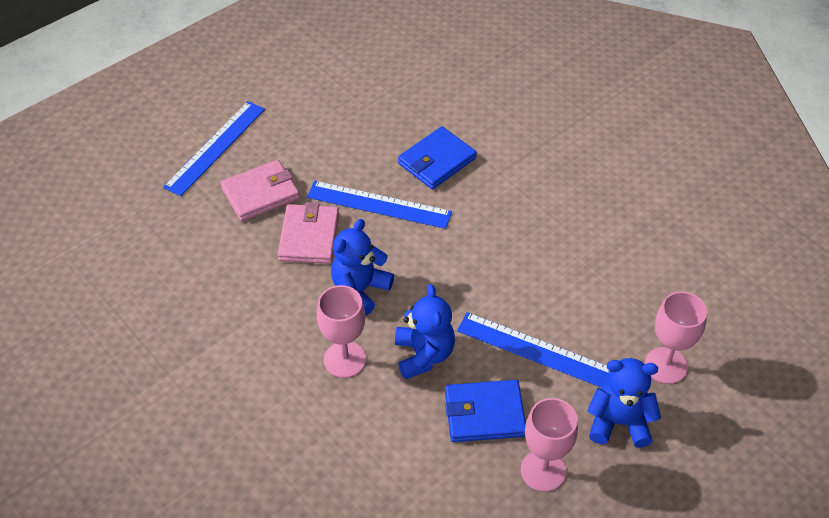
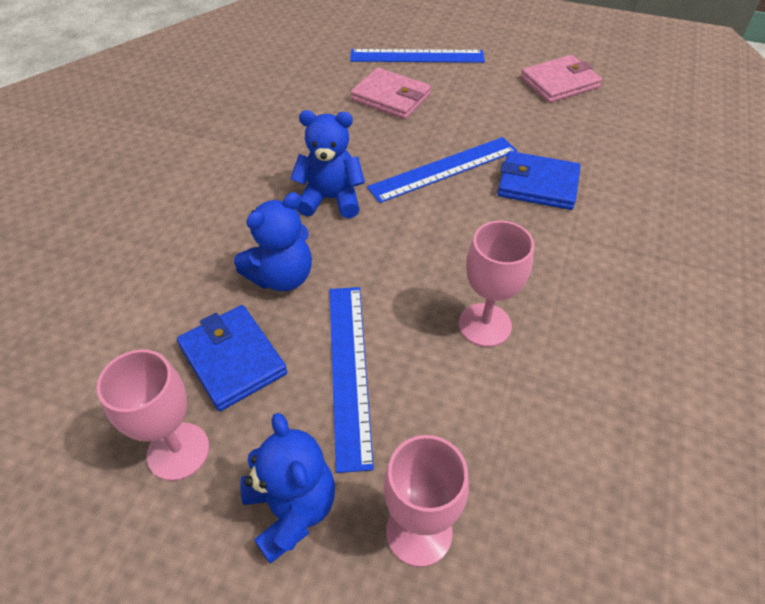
camera: 60 degrees right, 0 degrees up
(309, 237) = (367, 143): pink wallet -> pink wallet (559, 83)
(345, 359) = (241, 223): pink goblet -> pink goblet (485, 325)
(379, 205) = (444, 169): blue ruler -> blue ruler turned 75 degrees clockwise

